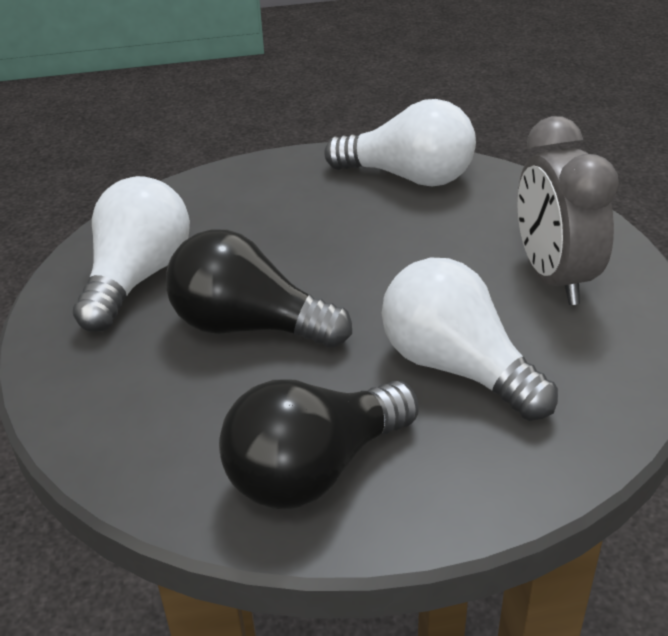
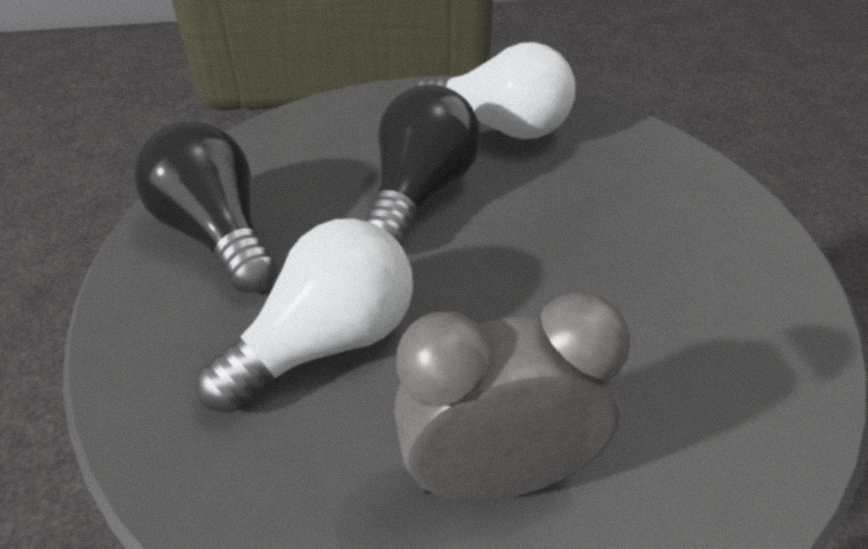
camera: 90 degrees right, 5 degrees up
(408, 177) = (747, 330): white light bulb -> none

